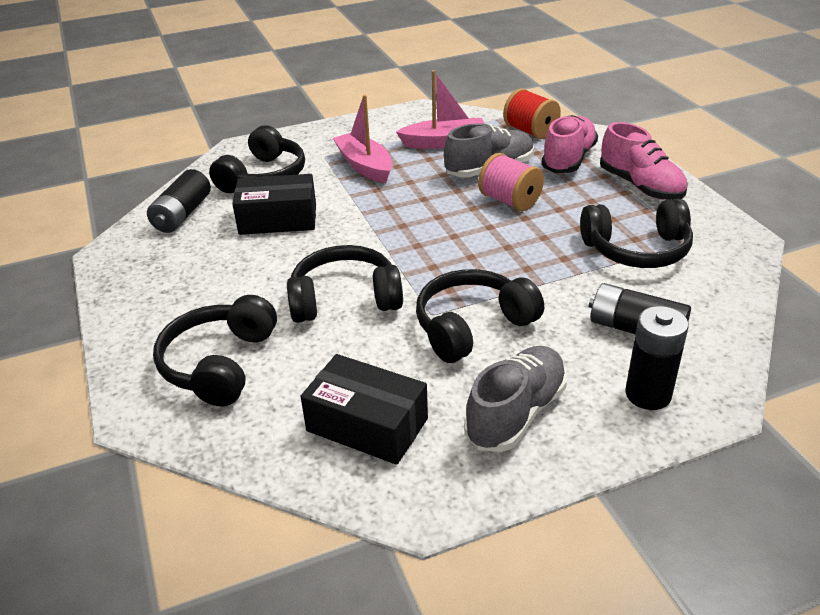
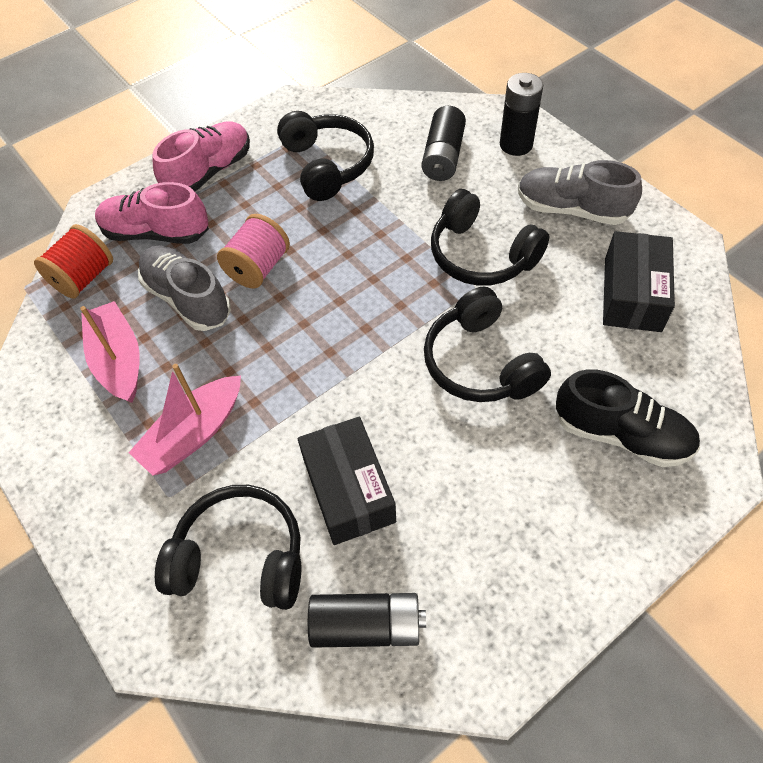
camera: 105 degrees left, 20 degrees up
(219, 364) = (621, 434): black headphones -> black shoe

